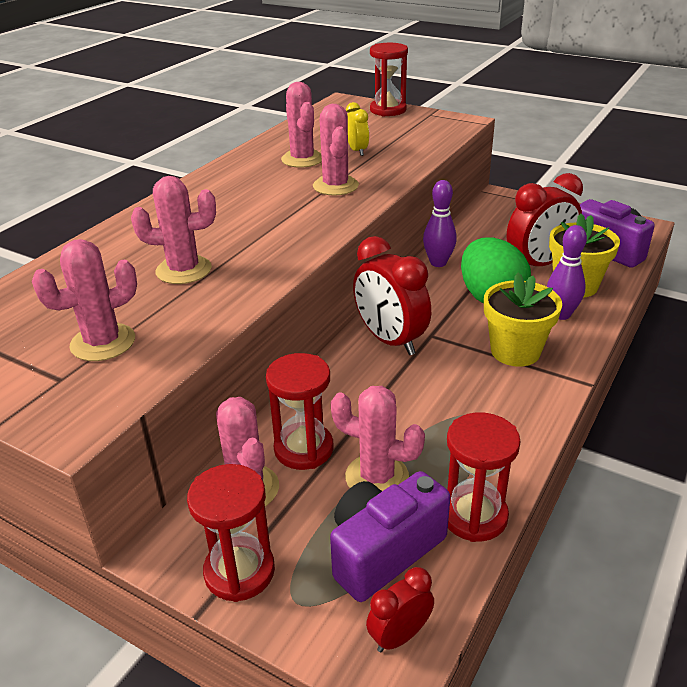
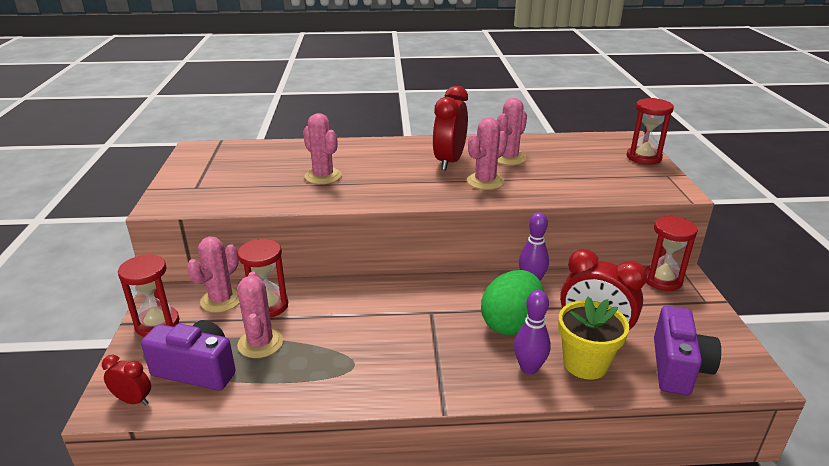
camera: 55 degrees right, 5 degrees down
(103, 342) = (234, 184): pink cactus -> none
(357, 151) = (552, 170): yellow clock -> none
(390, 340) = (407, 297): red clock -> red clock (449, 162)
(474, 516) = (249, 397): red hourglass -> red hourglass (662, 280)
(515, 351) = (450, 359): yellow flower pot -> none

